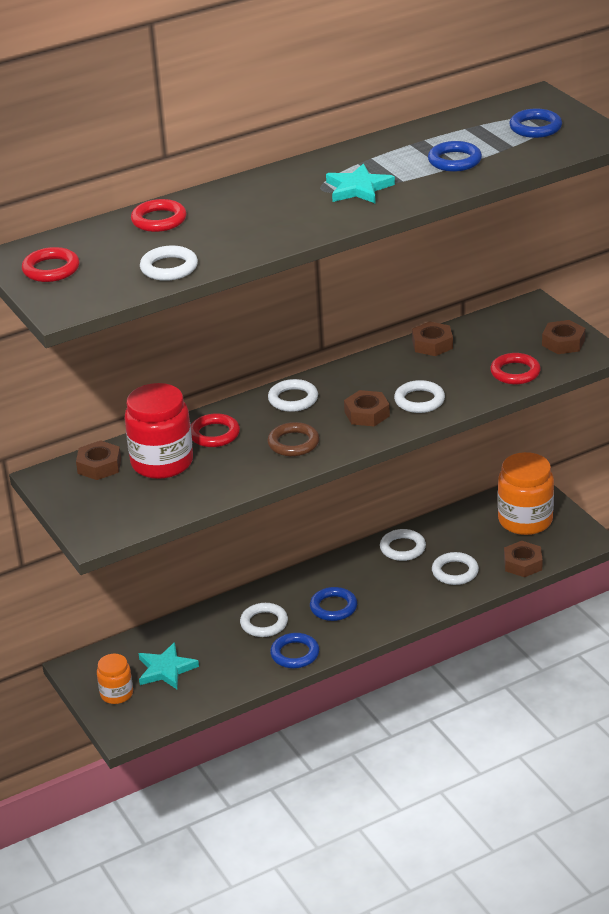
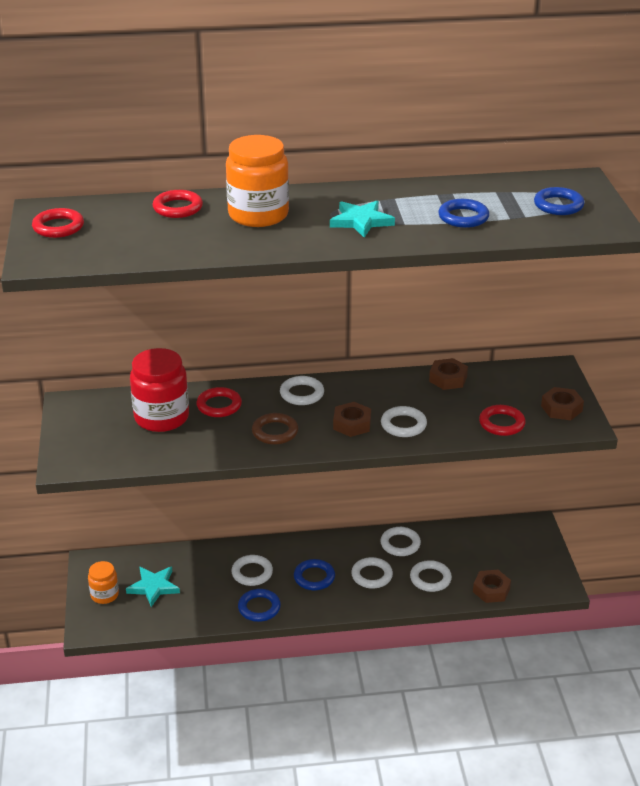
camera: 20 degrees right, 0 degrees up
(99, 466) = (113, 406): brown nut -> none
(169, 268) = (148, 249): white ring -> white ring (372, 575)
(525, 520) = (515, 552): orange jar -> orange jar (258, 215)

